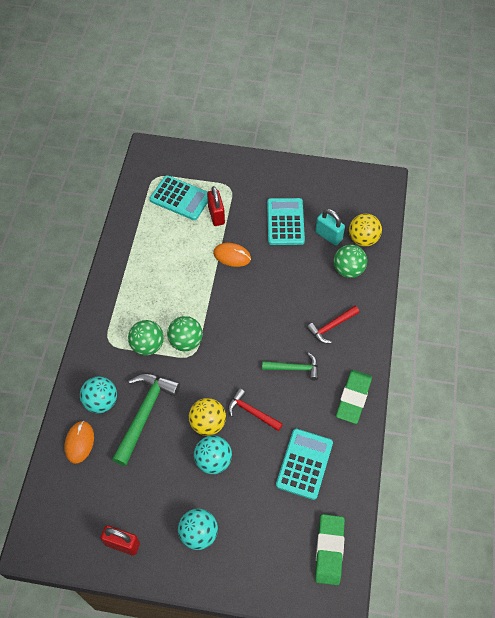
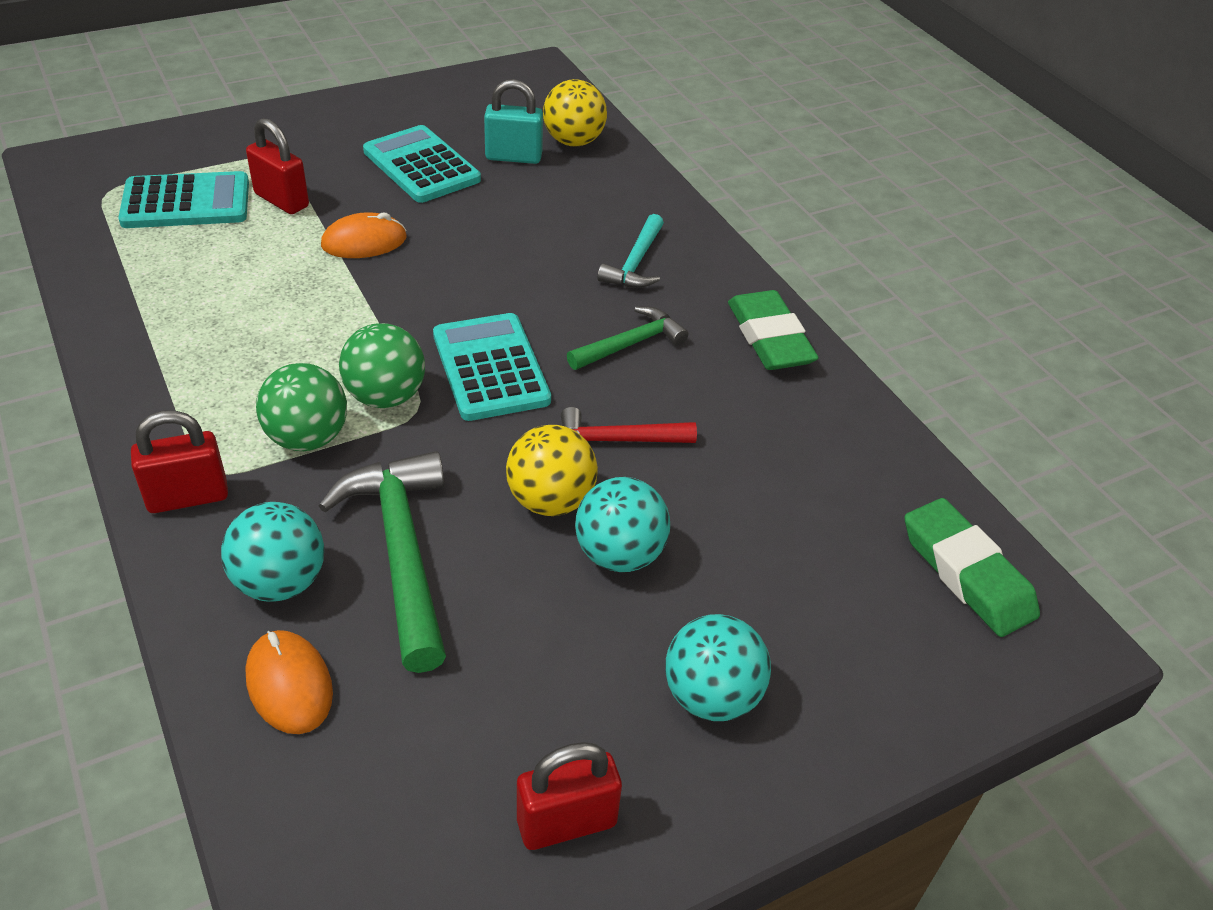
camera: 40 degrees left, 15 degrees down
(95, 349) = (188, 497): none -> red padlock
(304, 464) = (788, 469): turquoise calculator -> turquoise calculator (490, 368)
(331, 326) = (635, 263): red hammer -> turquoise hammer
(348, 270) = (589, 185): green ball -> none

